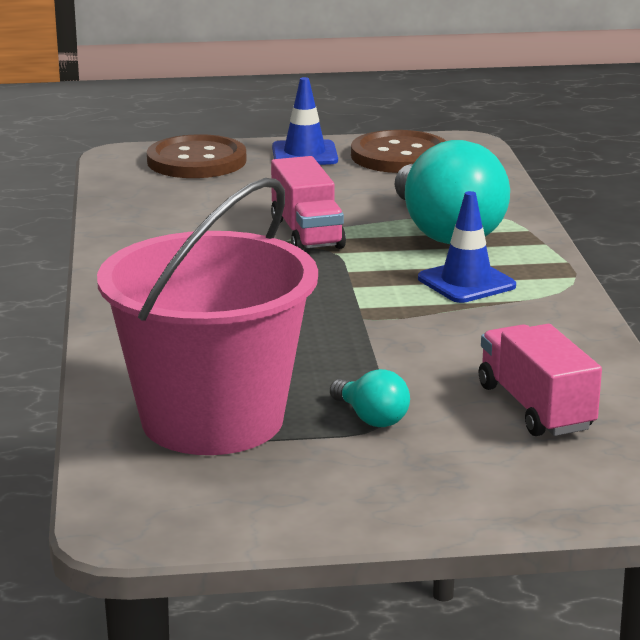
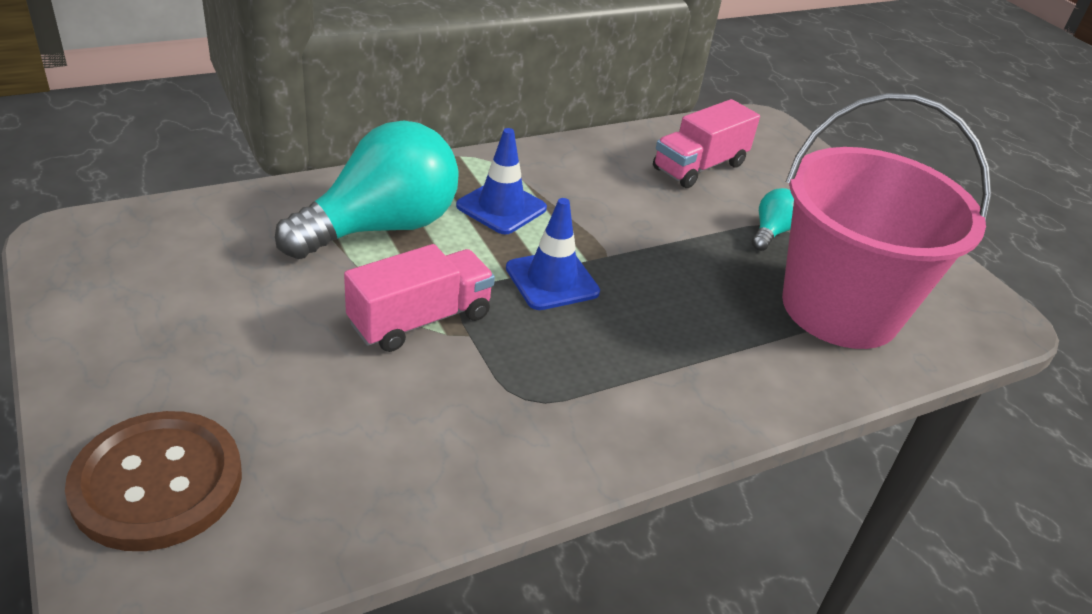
camera: 115 degrees left, 15 degrees up
(304, 154) = (119, 368): blue traffic cone -> blue traffic cone (552, 280)
(400, 156) = (125, 281): brown button -> none

